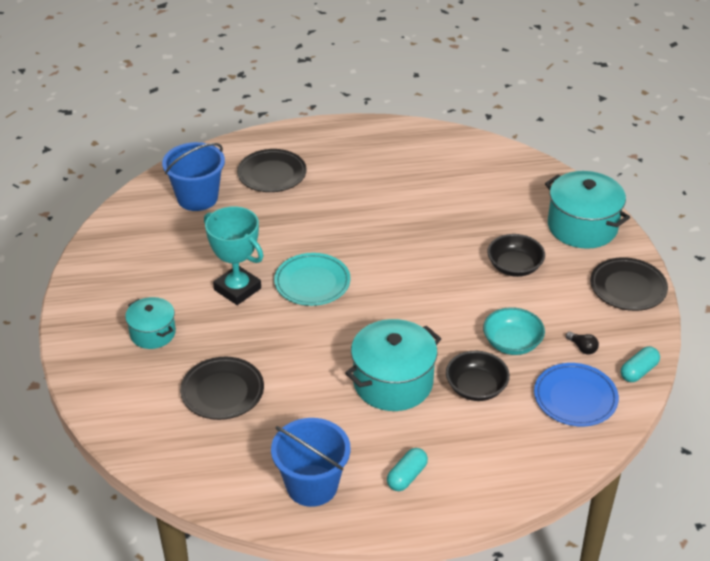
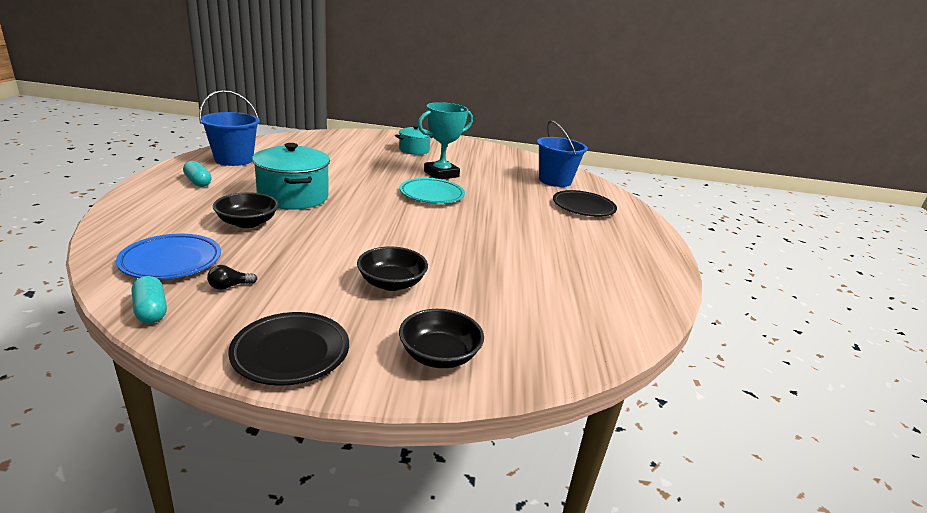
camera: 100 degrees right, 15 degrees down
(222, 392) = (343, 155): black plate -> none
(512, 343) = (281, 251): turquoise bowl -> none
(582, 226) = (439, 355): turquoise pot -> black bowl

